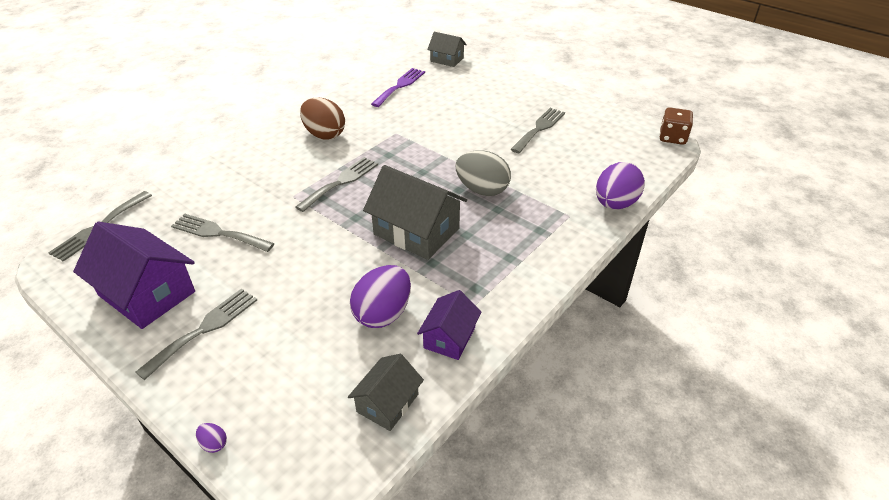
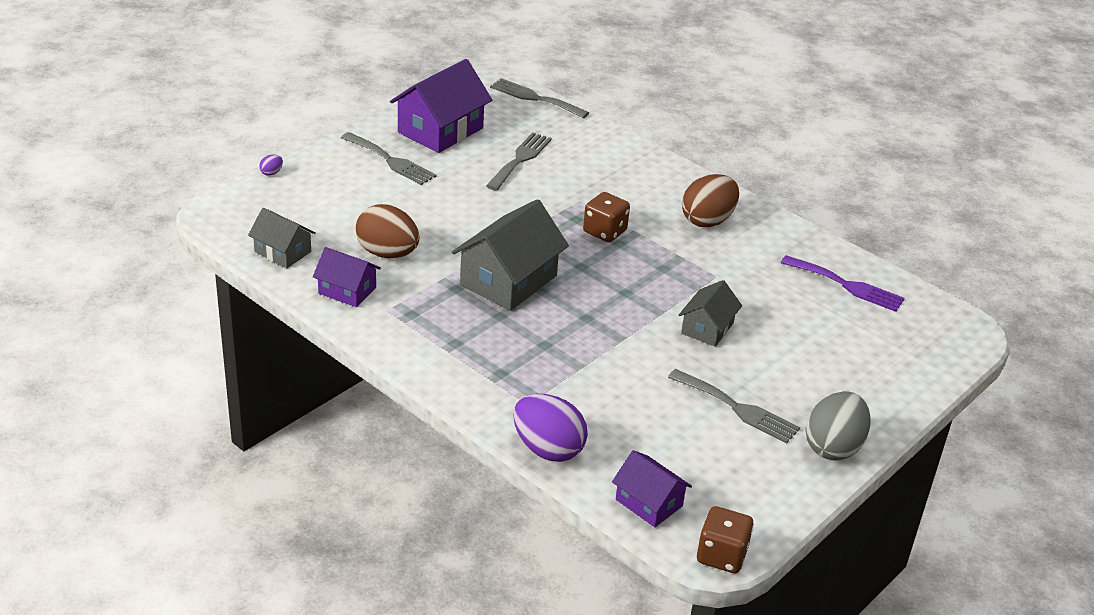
camera: 90 degrees right, 5 degrees down
(341, 182) = (605, 232): grey fork -> brown dice
(383, 313) = (387, 253): purple egg -> brown egg
(447, 59) = (946, 337): grey house -> grey house (707, 328)
(482, 190) = (585, 336): grey egg -> grey egg (833, 447)
(644, 162) = (649, 503): none -> purple house

